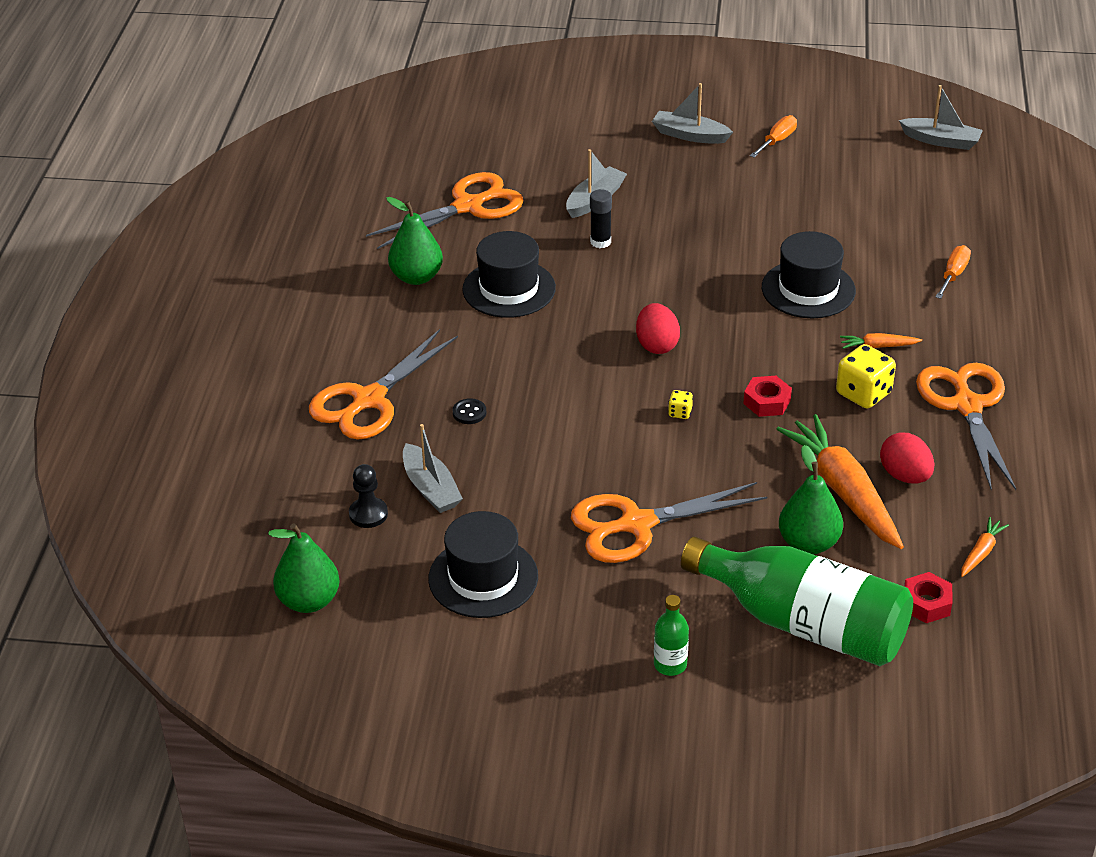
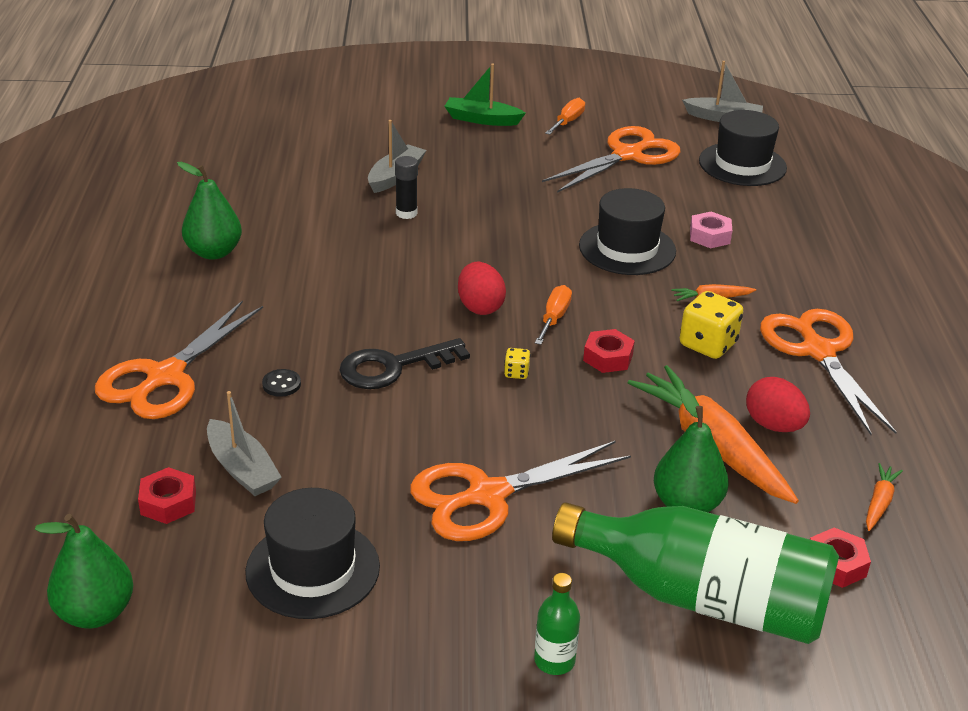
camera: 10 degrees left, 5 degrees down
(368, 514) = (168, 502): black pawn -> red nut
(468, 206) = (265, 186): orange scissors -> orange scissors (628, 155)
(509, 289) = (314, 259): black hat -> black hat (742, 164)
(570, 401) = (393, 367): none -> black key
(690, 135) = (482, 119): grey boat -> green boat
(893, 279) = (709, 236): none -> pink nut
(953, 275) = (768, 230): orange screwdriver -> orange screwdriver (554, 318)

